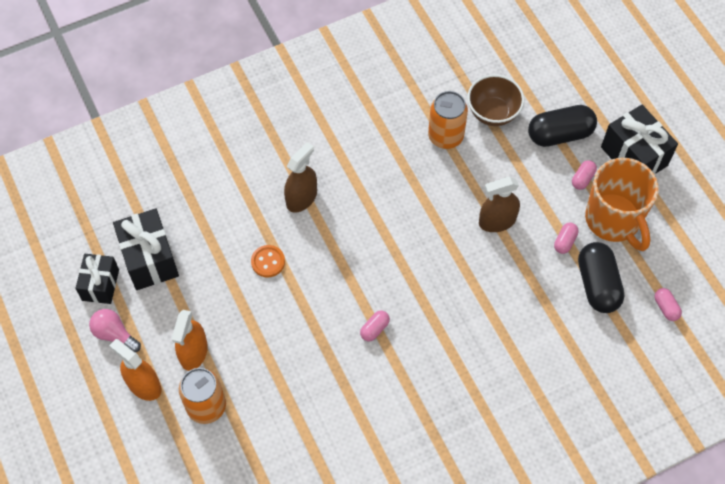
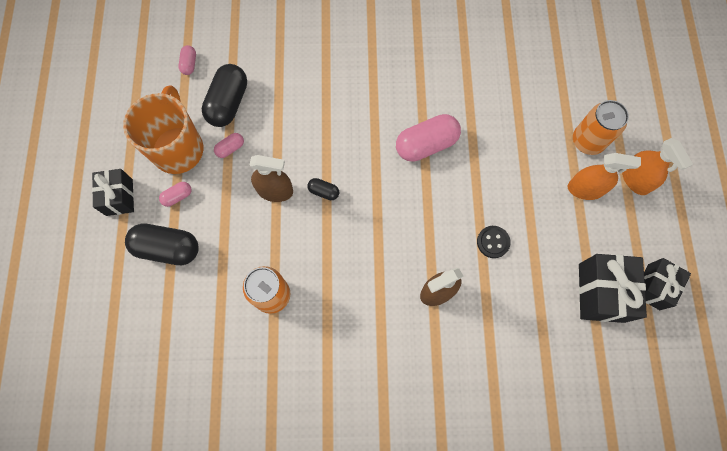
camera: 155 degrees left, 10 degrees up
(114, 334) = (650, 234): pink light bulb -> none
(193, 352) = (585, 189): orange spray bottle -> orange spray bottle turned 60 degrees clockwise
(268, 262) = (493, 242): orange button -> black button
(374, 329) = (426, 144): pink capsule -> pink capsule, size x2.08
(451, 240) = (324, 191): none -> black capsule
(493, 113) = (213, 300): brown bowl -> none
(634, 156) = (119, 197): black gift -> black gift, size x0.66

